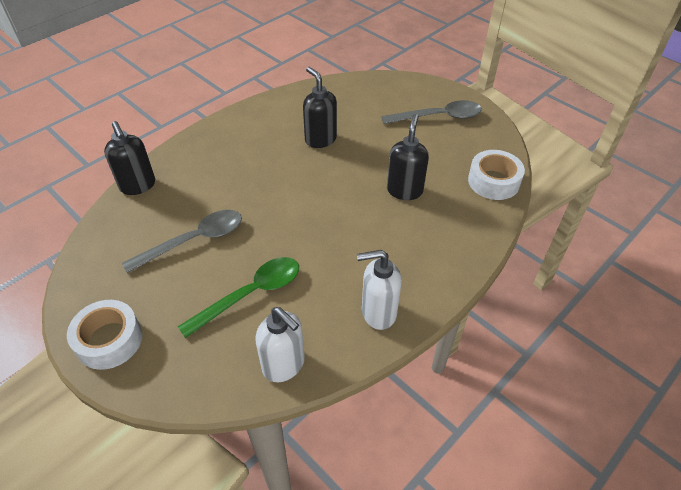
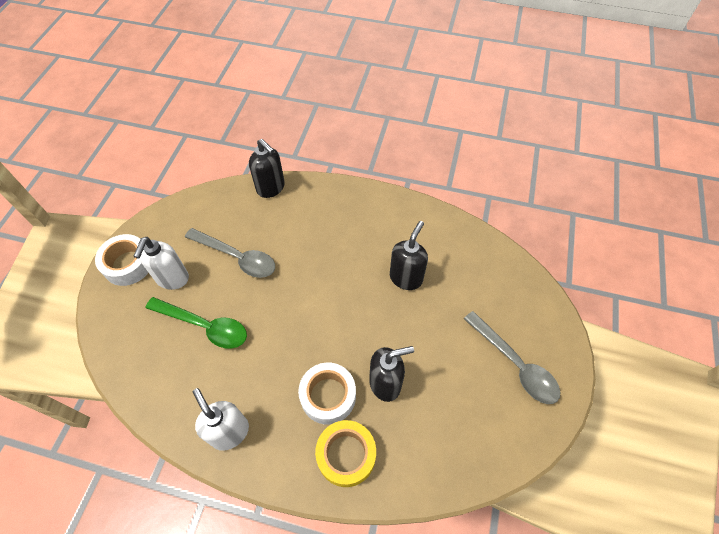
camera: 60 degrees right, 10 degrees up
(138, 186) = (271, 188): black soap dispenser -> black soap dispenser turned 75 degrees counterclockwise
(284, 365) = (151, 387): white soap dispenser -> white soap dispenser (172, 279)
(450, 239) = (346, 455): none -> yellow tape
(493, 181) = (453, 465): white tape -> white tape (328, 396)

